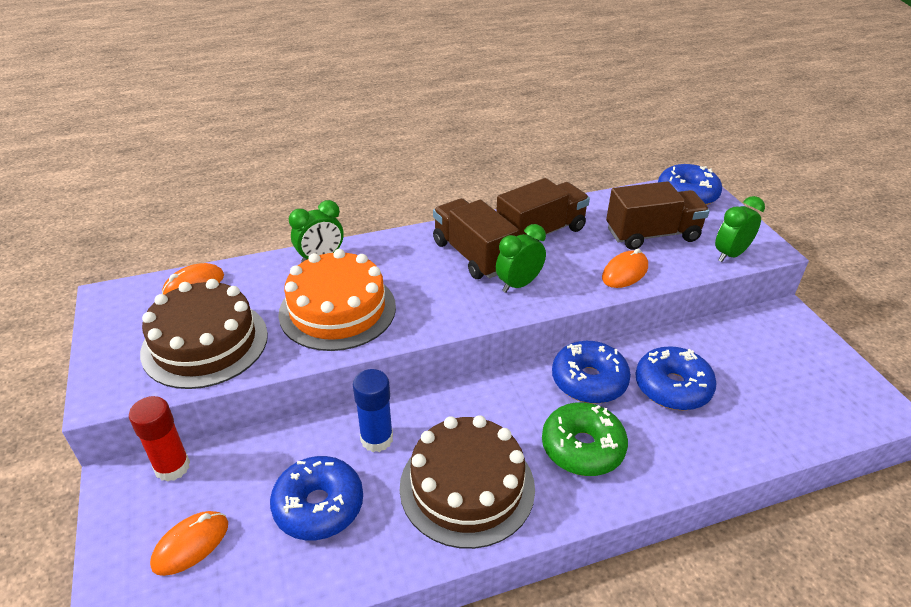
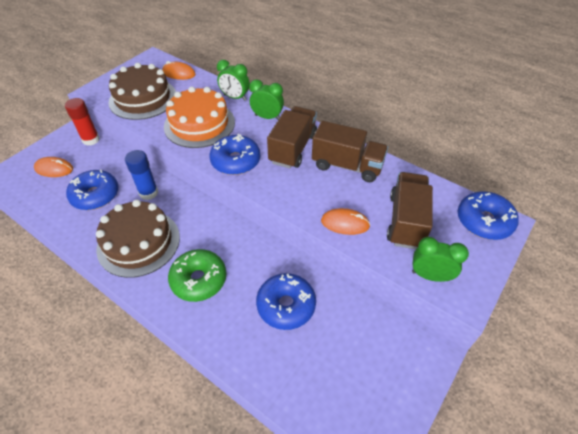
camera: 55 degrees right, 10 degrees up
(518, 284) = (283, 179): green clock -> green clock (267, 117)
(589, 381) = (257, 259): blue donut -> blue donut (235, 161)
(652, 235) = (406, 221): brown truck -> brown truck turned 120 degrees counterclockwise

